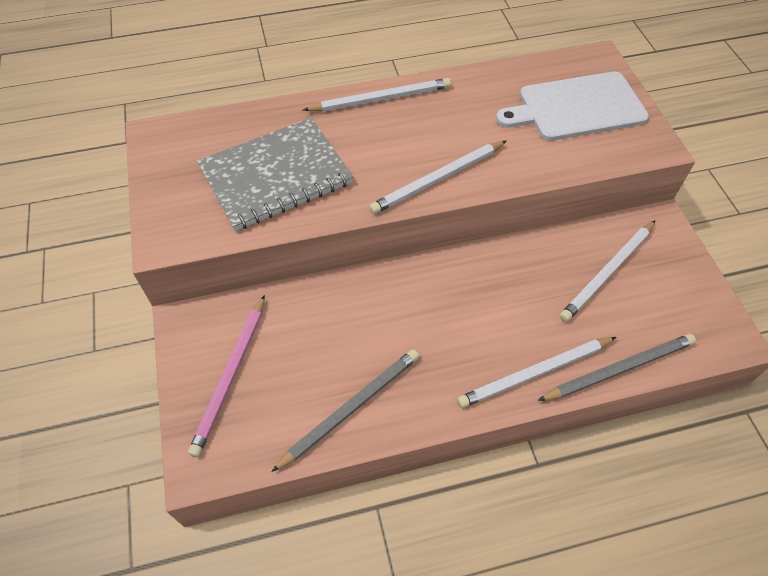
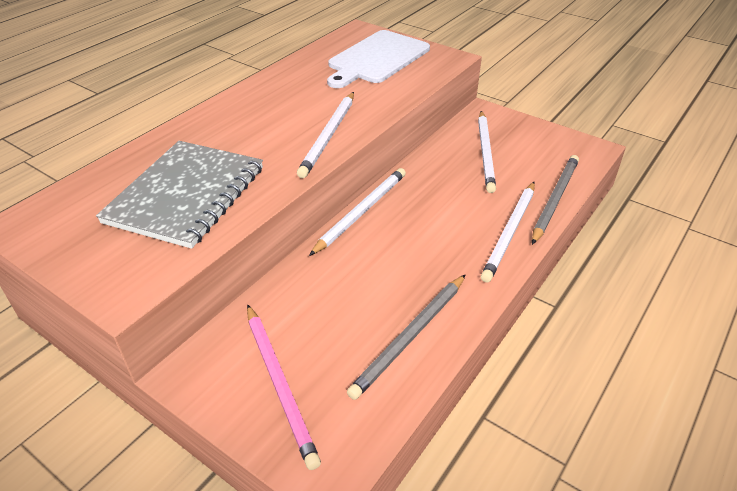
camera: 40 degrees left, 15 degrees down
(351, 408) = (410, 337): grey pencil -> grey pencil turned 150 degrees counterclockwise
(381, 99) = (224, 110): white pencil -> white pencil (361, 212)

